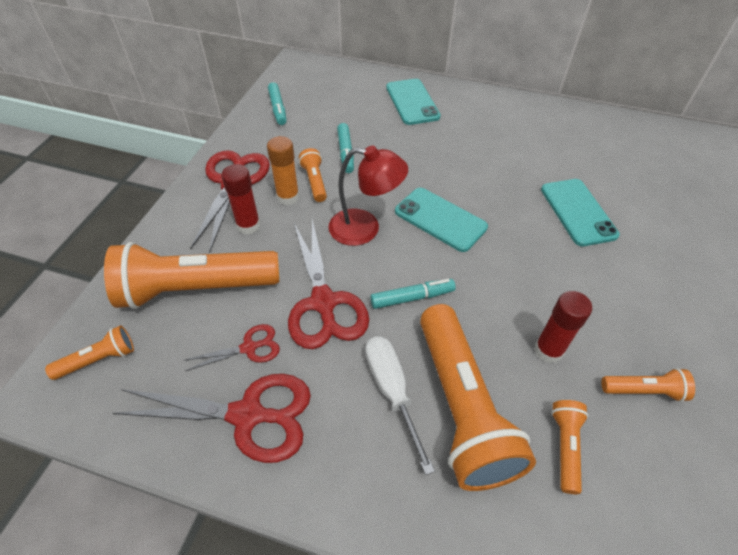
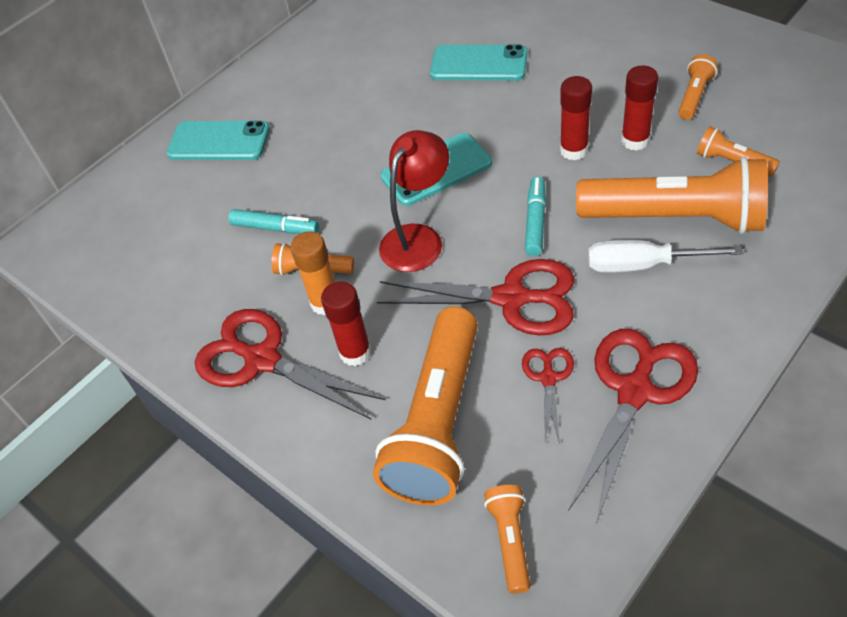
camera: 60 degrees left, 0 degrees up
(278, 108) = (134, 284): turquoise marker -> none
(509, 305) = (574, 150): none -> red glue stick

